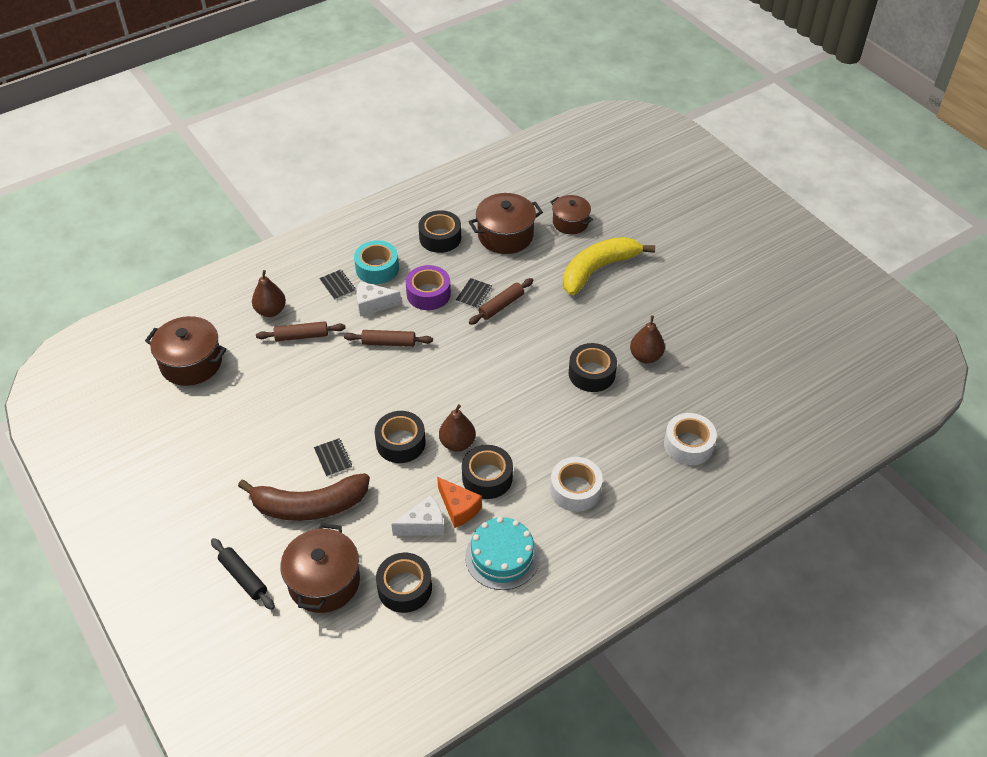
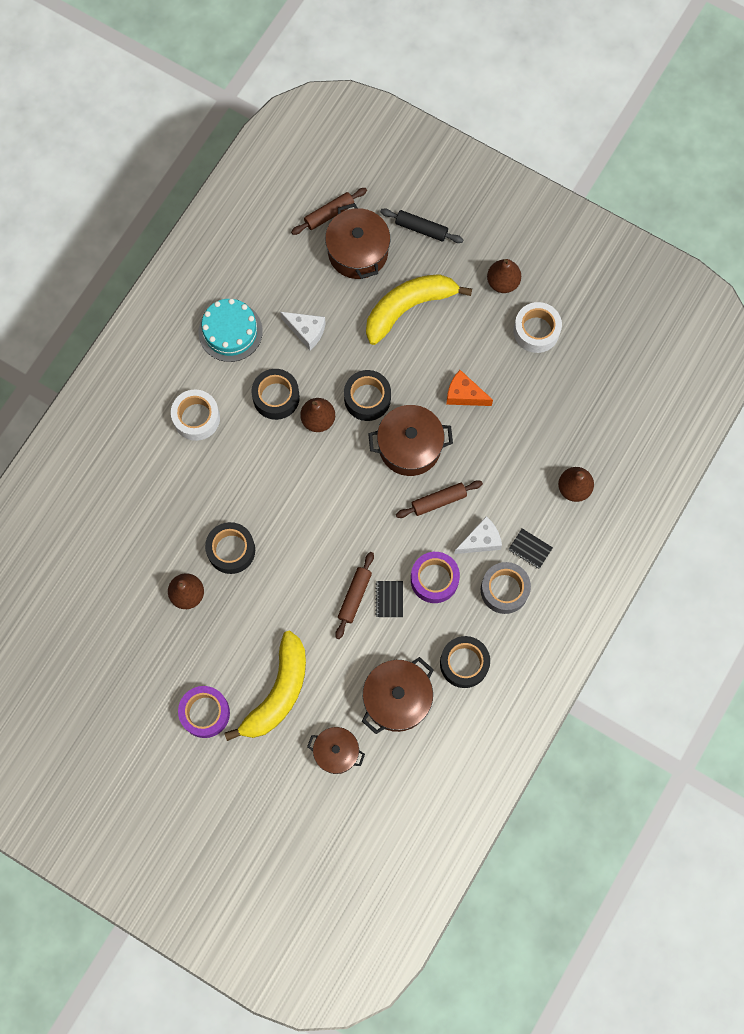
camera: 155 degrees right, 25 degrees up
(191, 363) = (604, 397): brown pot -> brown pot (409, 446)
(203, 491) = (502, 282): none -> brown pear
(302, 336) = (525, 472): brown rolling pin -> brown rolling pin (329, 214)
(309, 505) = (408, 307): brown banana -> yellow banana
(333, 458) = (416, 358): black notebook -> none
(377, 268) = (504, 590): turquoise tape -> grey tape
(404, 588) = (293, 273): black tape -> none
(424, 525) = (306, 331): white cheese -> white cheese turned 105 degrees counterclockwise
(458, 508) = (285, 358): orange cheese -> orange cheese (464, 395)
(664, 277) = (205, 713): none -> purple tape
(688, 445) = (114, 507): white tape -> white tape (536, 331)

